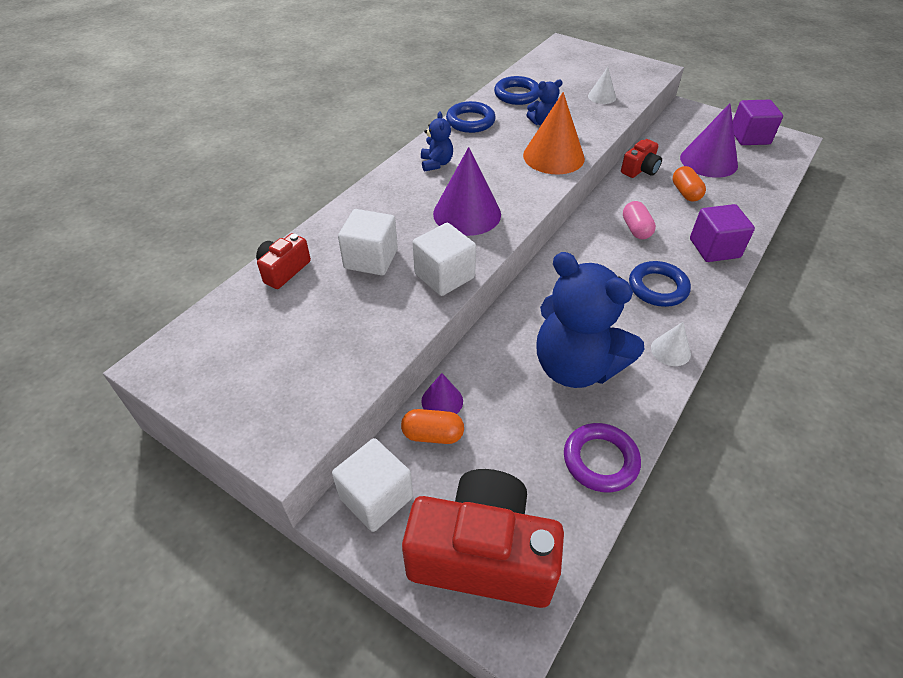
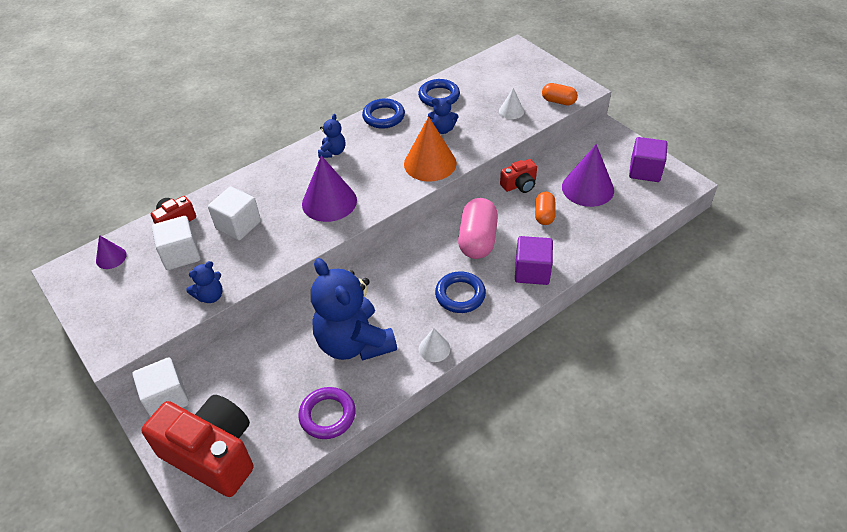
camera: 20 degrees right, 0 degrees up
(385, 348) = (210, 296): none -> blue teddy bear
(433, 435) = (225, 366): orange capsule -> orange capsule (558, 101)
(442, 401) = (245, 344): purple cone -> purple cone (111, 257)
(444, 276) = (282, 250): white cube -> white cube (181, 254)
(636, 229) = (477, 240): pink capsule -> pink capsule, size x1.74

